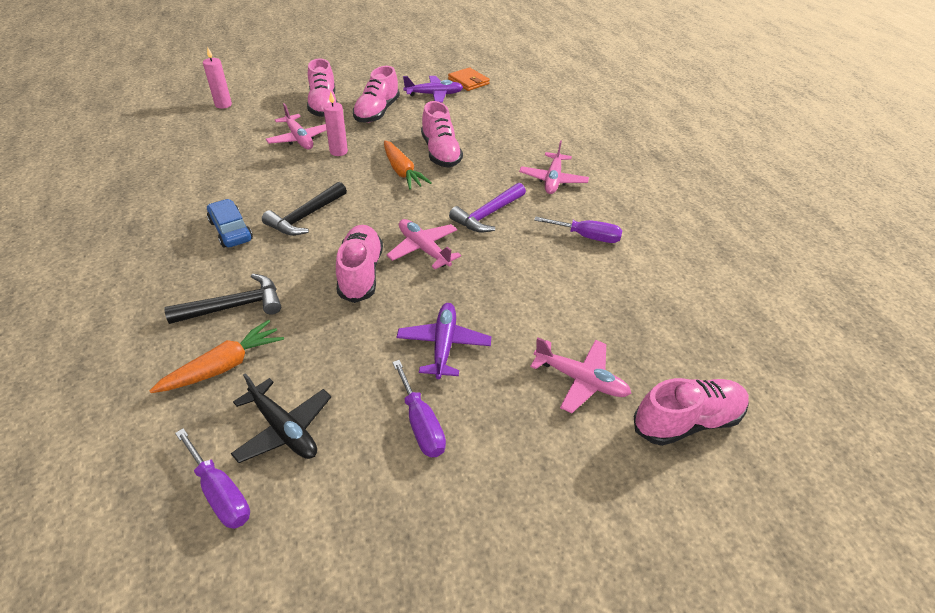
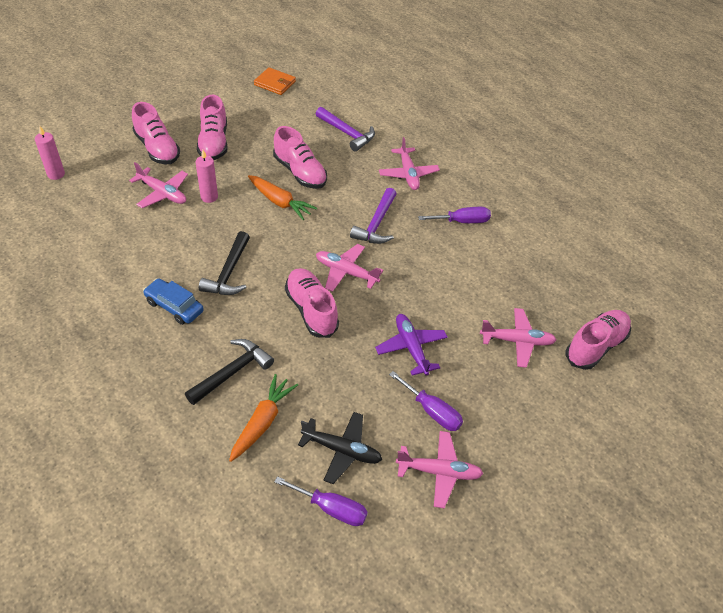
camera: 25 degrees left, 5 degrees up
(381, 502) = (439, 472): none -> pink plane
(434, 94) = (253, 107): purple plane -> none
(511, 133) = (347, 133): none -> purple hammer

